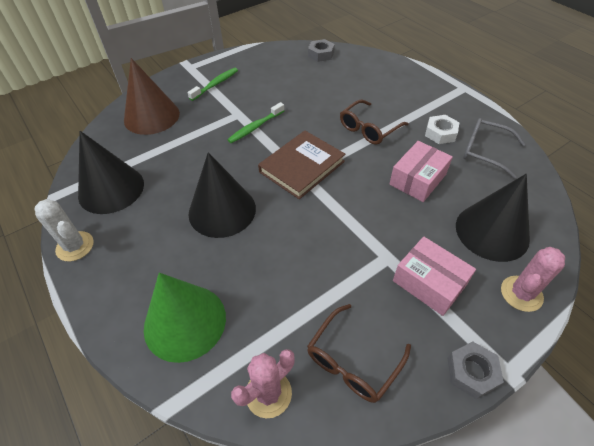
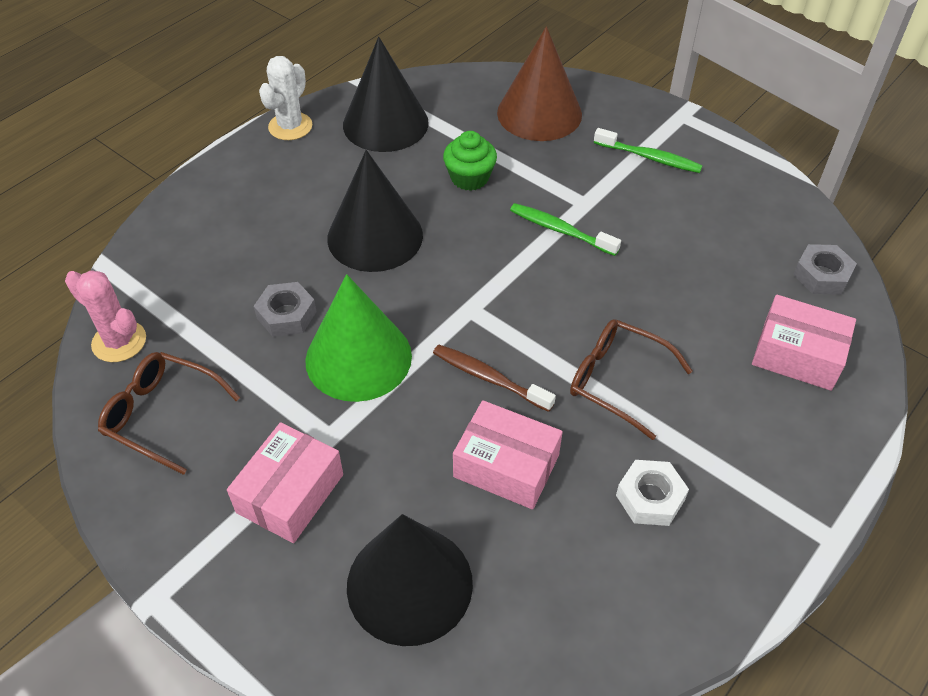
camera: 75 degrees right, 0 degrees up
(185, 322) = (201, 248): green cone -> green cone (358, 358)
(191, 156) = (469, 178): none -> green cupcake
(302, 167) = (488, 305): brown book -> none
(356, 176) = (489, 378): none -> brown toothbrush
(365, 72) = (797, 354): none -> pink box
(471, 372) = (152, 549): grey nut -> grey nut (286, 315)
(484, 151) = (622, 576): grey glasses -> none
(521, 293) = (287, 623): pink cactus -> none

